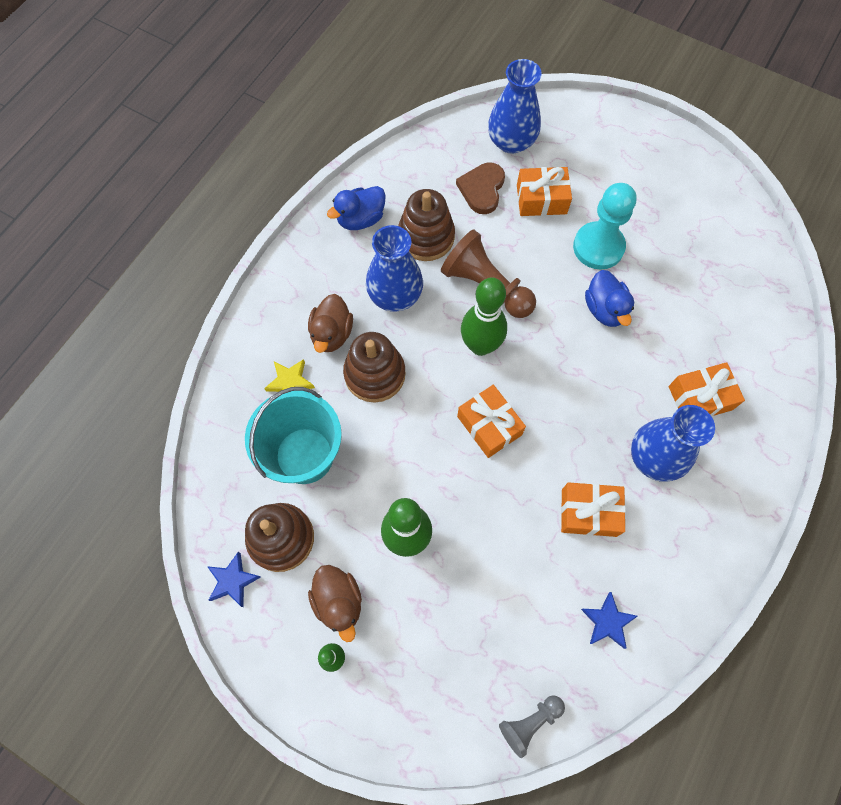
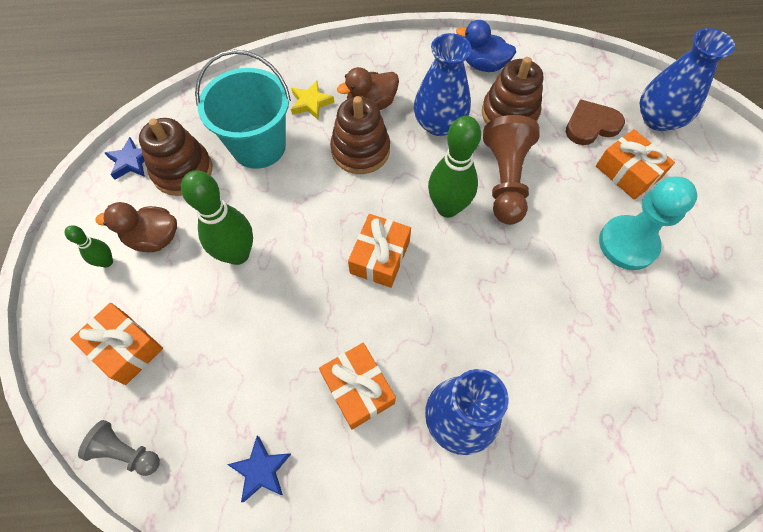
camera: 55 degrees right, 5 degrees down
(338, 602) = (154, 238): brown duck -> brown duck turned 60 degrees clockwise
(605, 309) = (570, 286): blue duck -> none
(700, 398) = (557, 429): orange gift -> orange gift (125, 348)

